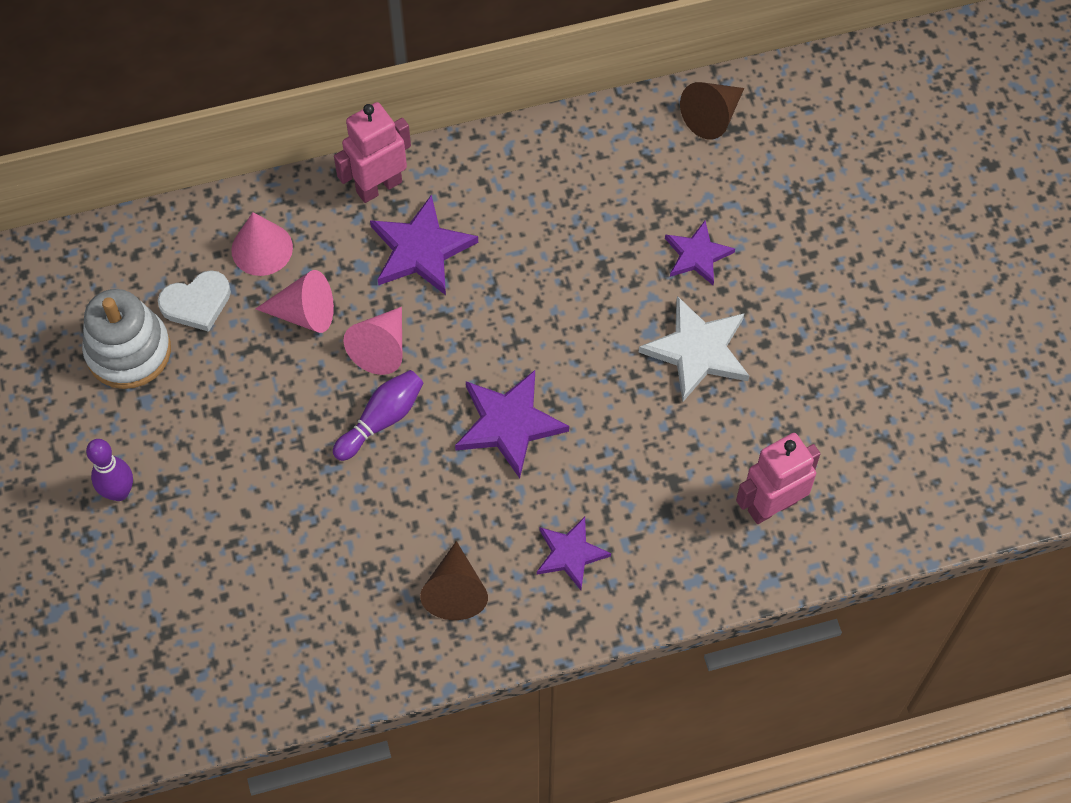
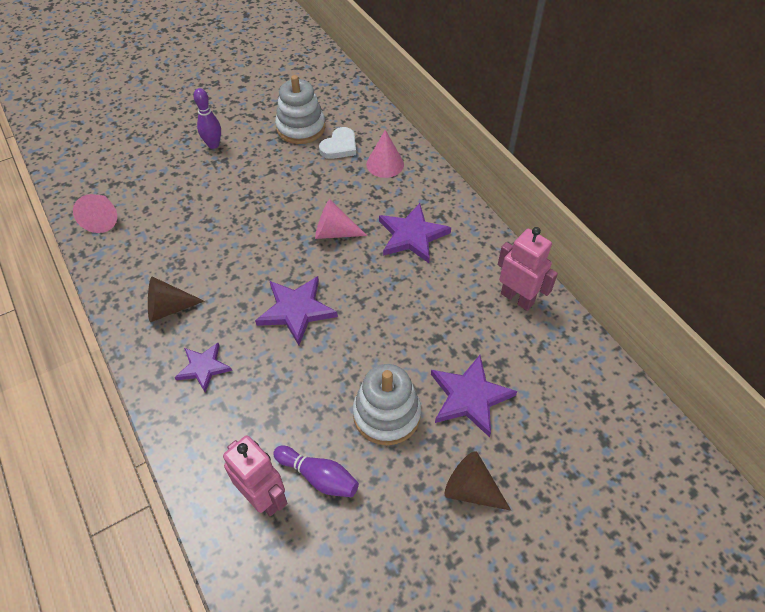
camera: 75 degrees right, 10 degrees down
(197, 303) = (339, 146): white heart -> white heart turned 105 degrees counterclockwise
(304, 313) = (348, 192): pink cone -> pink cone (102, 219)
(378, 186) = (449, 205): pink robot -> pink robot (517, 298)
(381, 420) = (284, 244): purple bowling pin -> purple bowling pin (319, 476)
(697, 255) = (469, 397): purple star -> purple star, size x1.54
(697, 351) = (386, 414): white star -> white stacking toy
(712, 117) = (597, 381): brown cone -> brown cone (471, 489)

